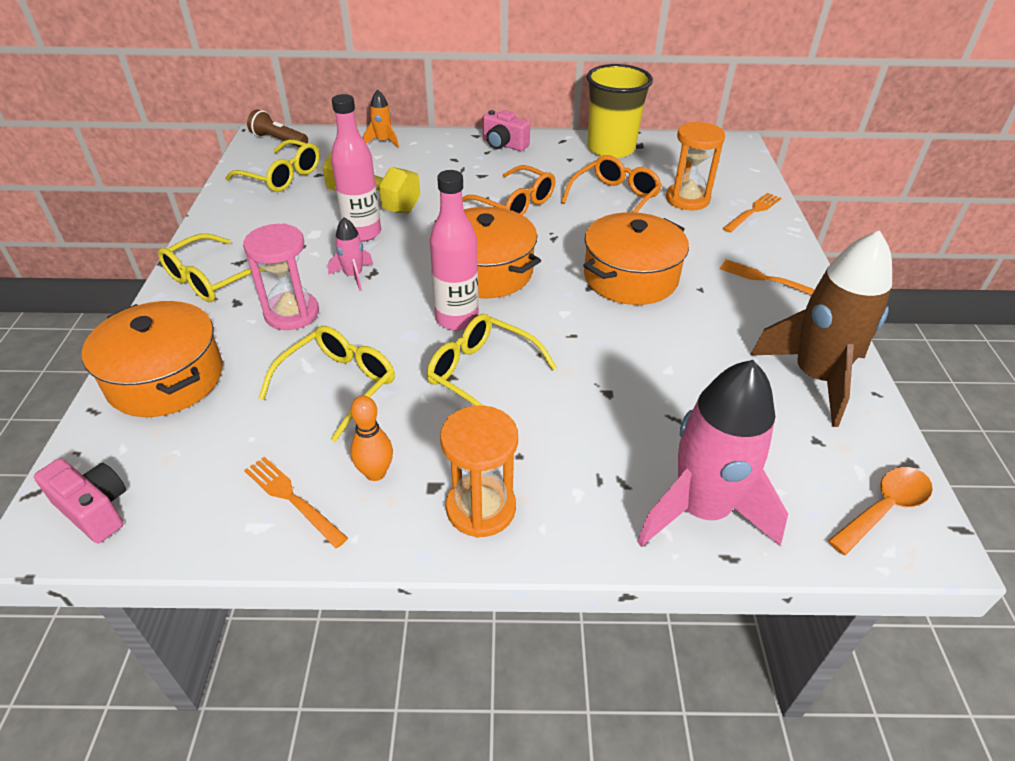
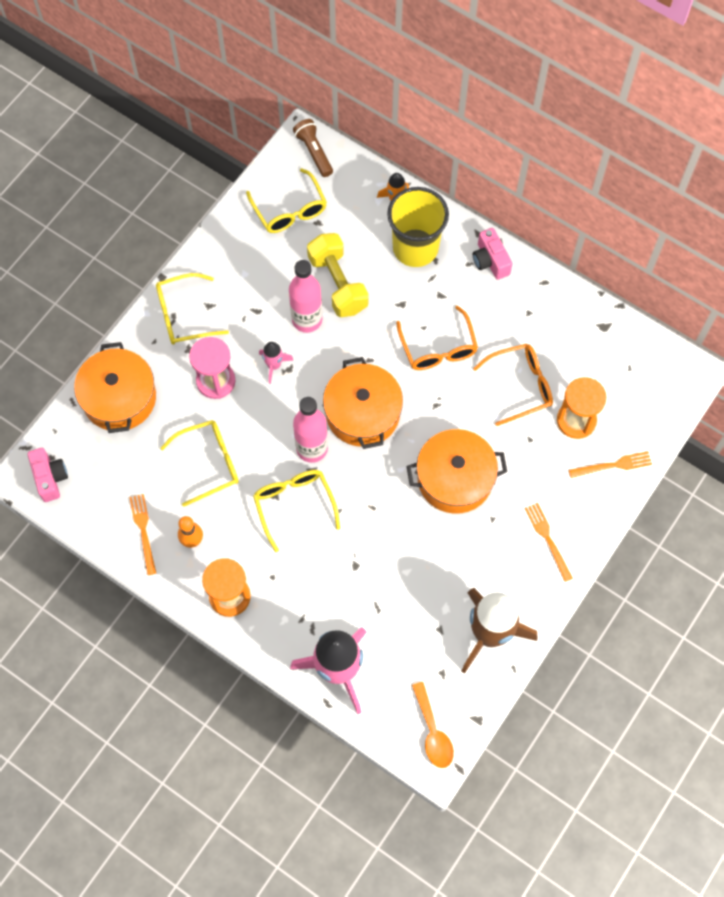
camera: 35 degrees right, 25 degrees up
(611, 149) = (575, 318): yellow cup -> yellow cup (415, 248)
(884, 508) = (433, 732): orange spoon -> orange spoon turned 75 degrees clockwise

